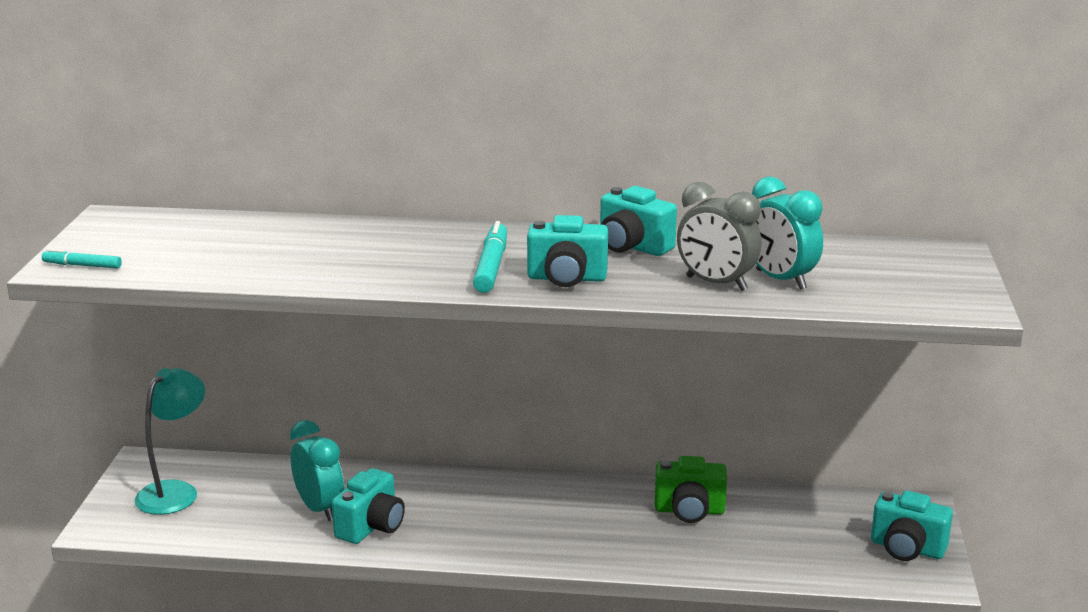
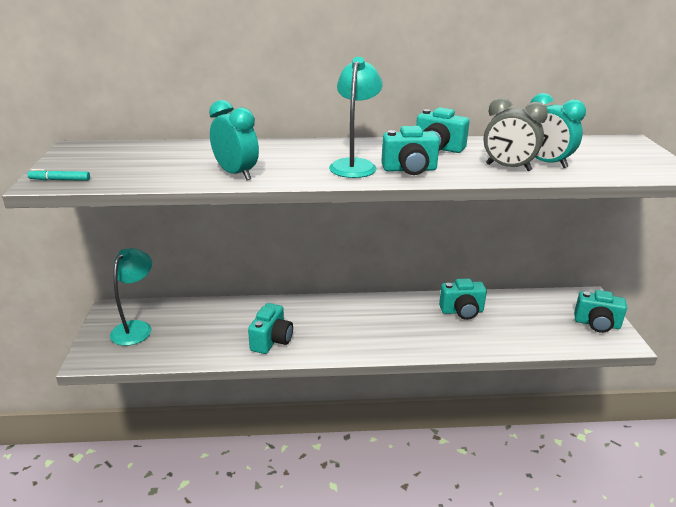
camera: 10 degrees left, 5 degrees up
(319, 509) = (234, 331): turquoise clock -> turquoise clock (236, 174)
(491, 266) = (354, 165): turquoise marker -> turquoise lamp
(689, 511) = (462, 311): green camera -> turquoise camera

